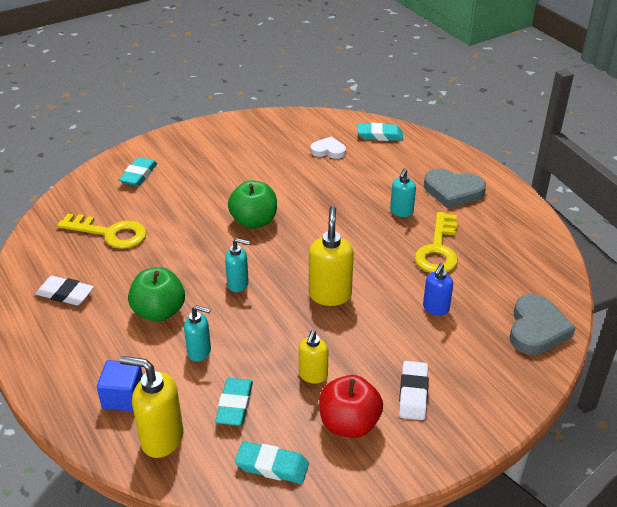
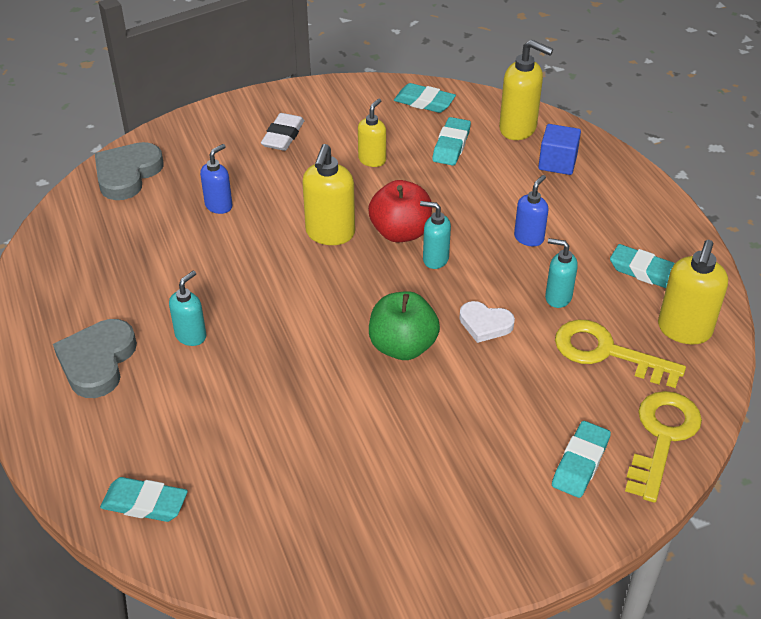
camera: 170 degrees left, 5 degrees up
(48, 254) = (684, 330): none -> yellow soap dispenser
(65, 294) = (644, 272): white eraser -> turquoise eraser
(159, 312) = (529, 238): green apple -> blue soap dispenser
(199, 352) = (483, 192): turquoise soap dispenser -> turquoise soap dispenser (557, 297)
(328, 151) = (250, 477): white heart -> white heart (485, 324)
(349, 424) = (350, 121): red apple -> red apple (400, 232)
(438, 249) = (174, 274): yellow key -> yellow key (662, 437)
(453, 191) = (97, 361): grey heart -> grey heart turned 105 degrees counterclockwise

